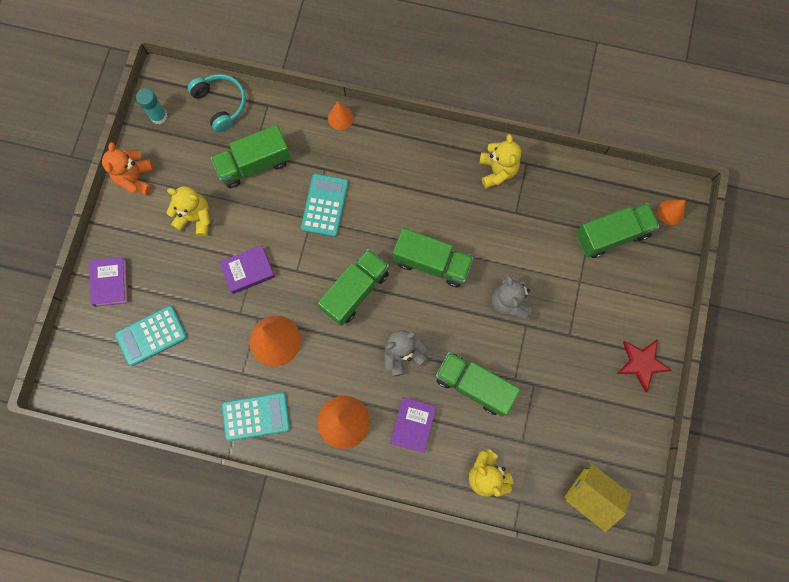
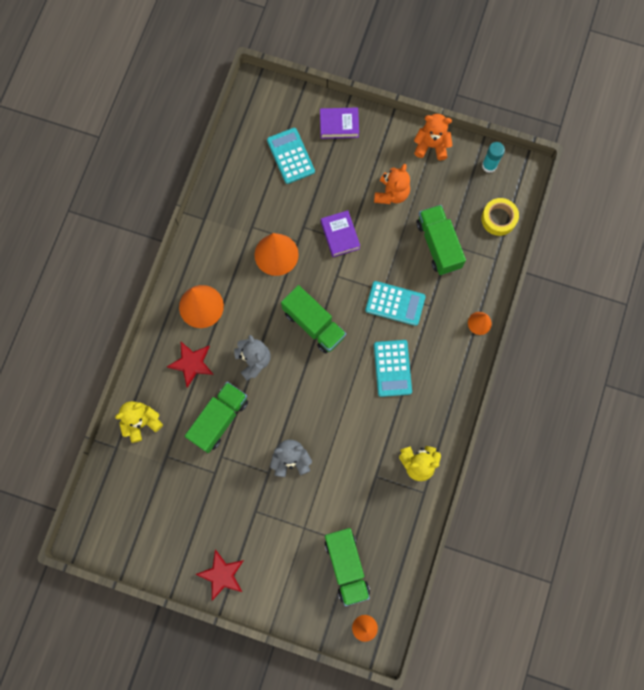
camera: 95 degrees right, 0 degrees up
(195, 218) = (391, 193): yellow teddy bear -> orange teddy bear
(221, 104) = (498, 219): turquoise headphones -> yellow tape
(256, 416) = (214, 236): turquoise calculator -> turquoise calculator (392, 368)
(412, 425) = (191, 363): purple book -> red star
(431, 263) = (333, 393): green truck -> none
(591, 496) = (112, 510): yellow house -> none

